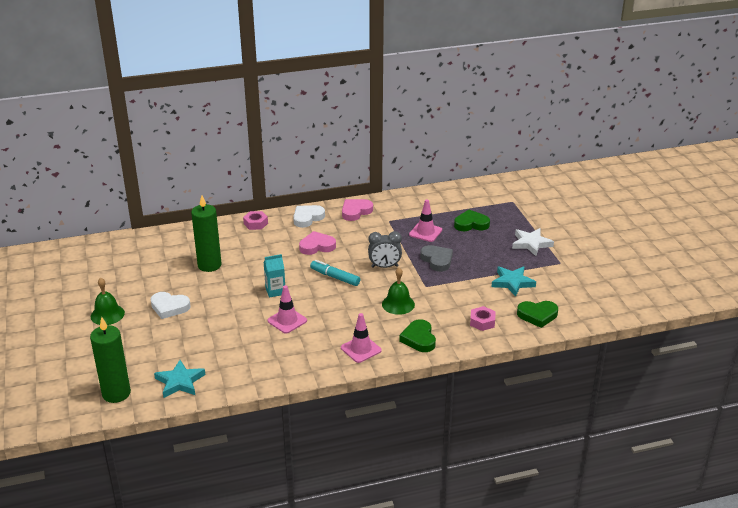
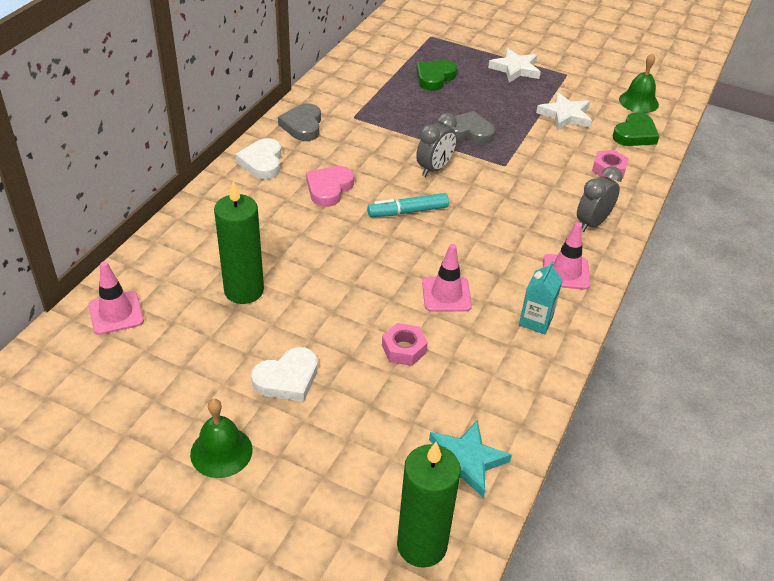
camera: 50 degrees left, 10 degrees up
(255, 223) = (212, 204): pink nut -> pink nut (404, 349)
(275, 291) = (375, 269): turquoise carton -> turquoise carton (536, 321)
(355, 211) = (302, 126): pink heart -> grey heart
(398, 304) = (514, 200): green bell -> green bell (638, 102)
(419, 339) = (592, 223): green heart -> grey clock
(425, 232) = (409, 109): pink traffic cone -> pink traffic cone (116, 313)
(512, 282) = (565, 115): turquoise star -> white star

